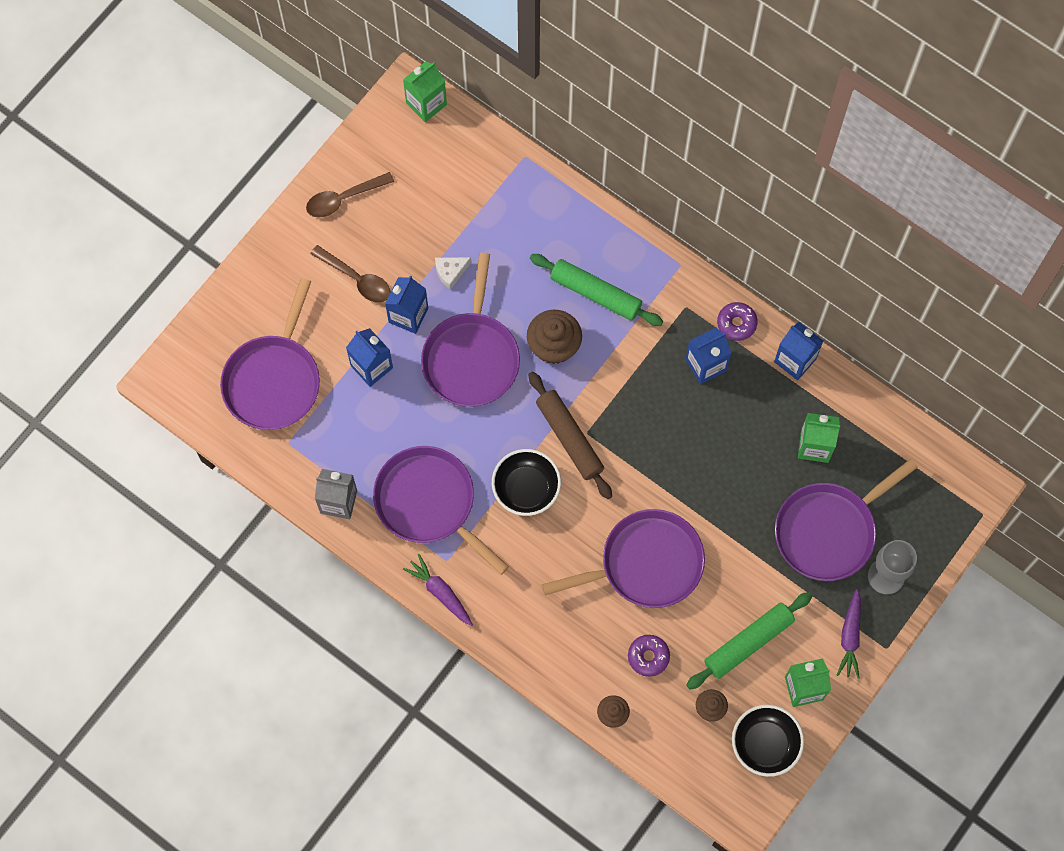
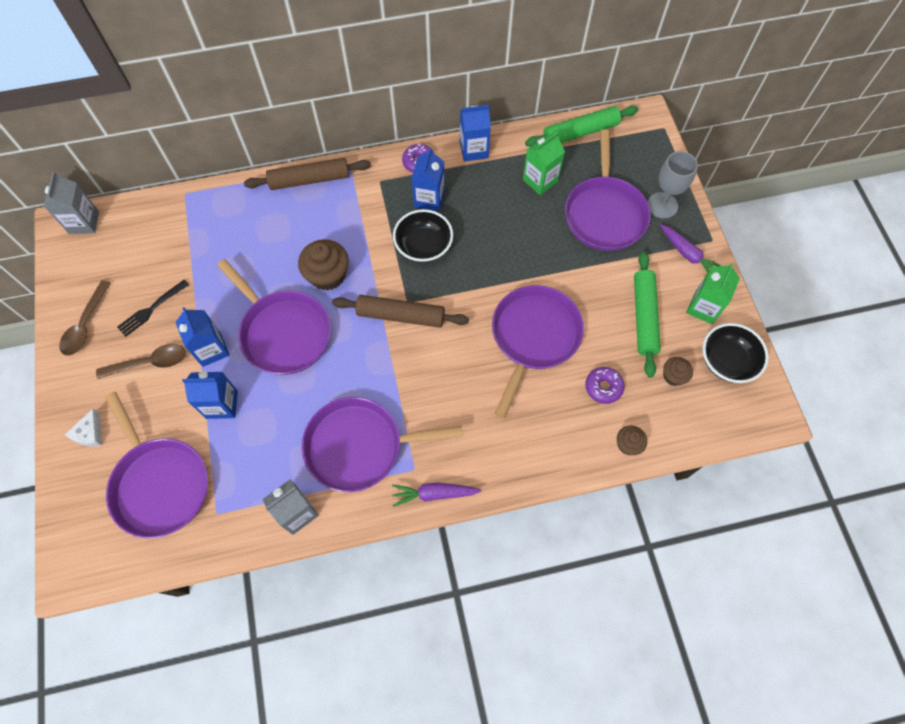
camera: 50 degrees left, 5 degrees down
(401, 235) = (152, 309): none -> black fork
(426, 104) = (84, 222): green carton -> grey carton
(450, 272) = (211, 298): white cheese -> white cheese (90, 433)
(526, 489) = (410, 371): black bowl -> black bowl (423, 246)
(595, 293) = (318, 224): green rolling pin -> green rolling pin (580, 132)
(632, 246) = (309, 180): none -> brown rolling pin

